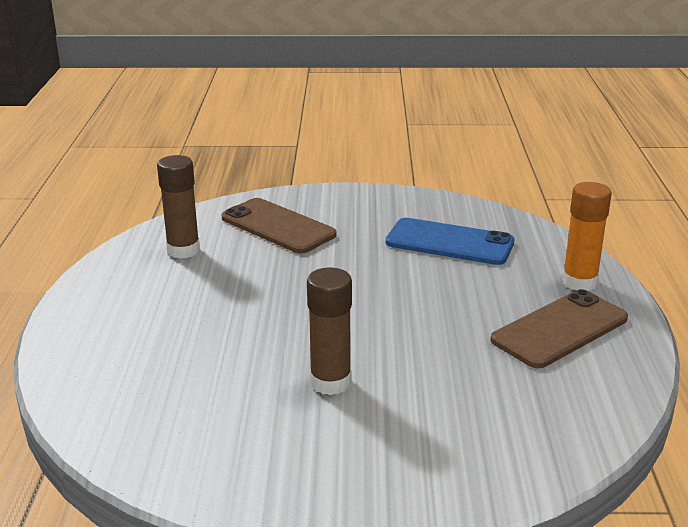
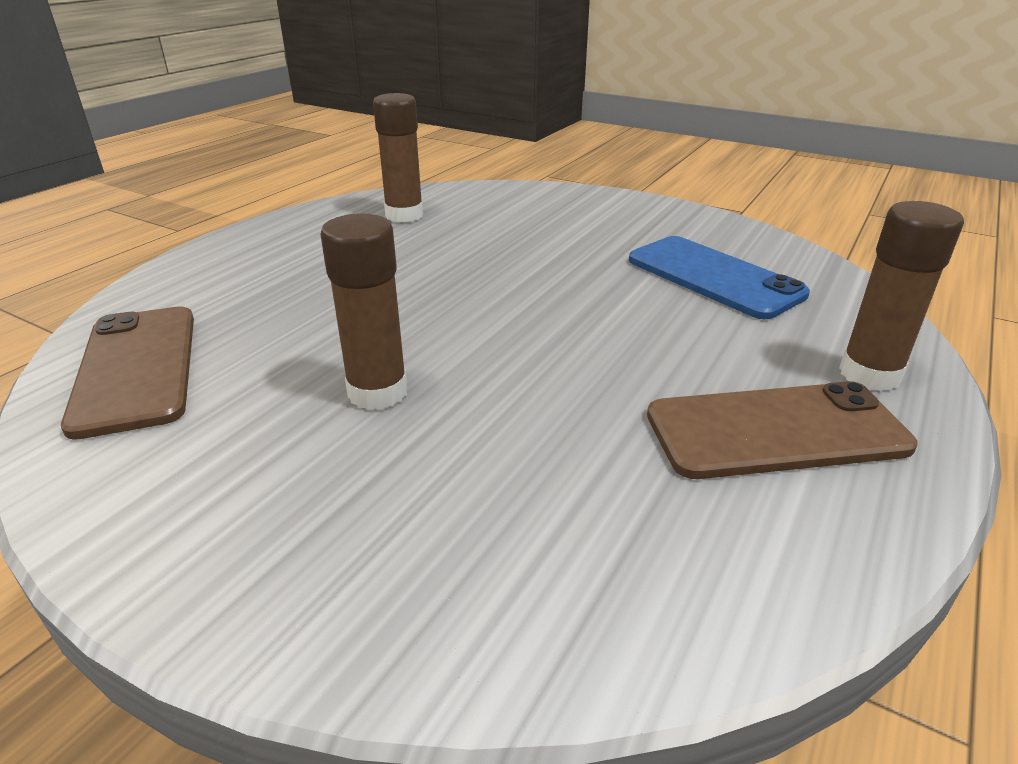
camera: 30 degrees right, 5 degrees up
(278, 226) = (525, 216): brown phone -> brown phone (136, 368)
(579, 282) = (869, 374): orange glue stick -> brown glue stick

